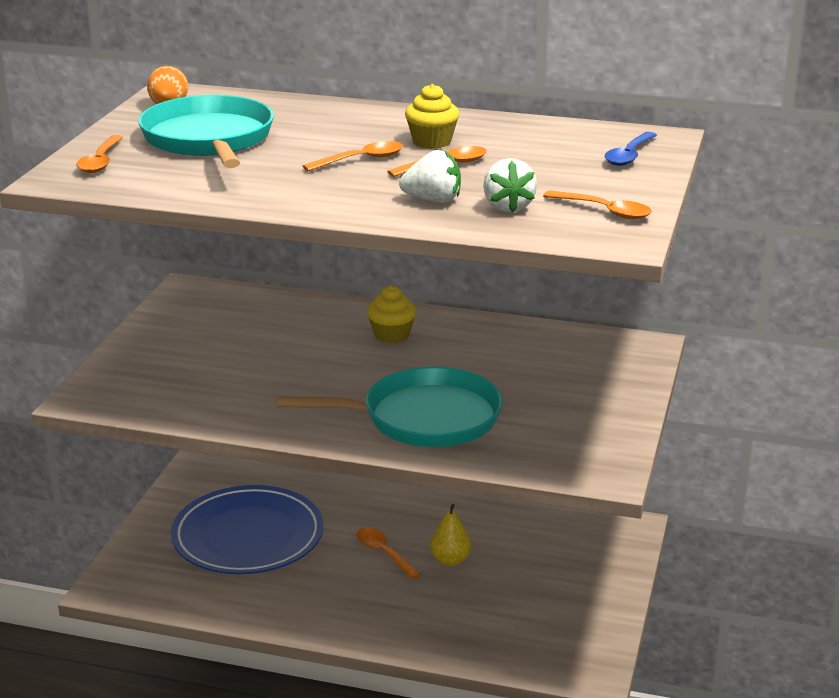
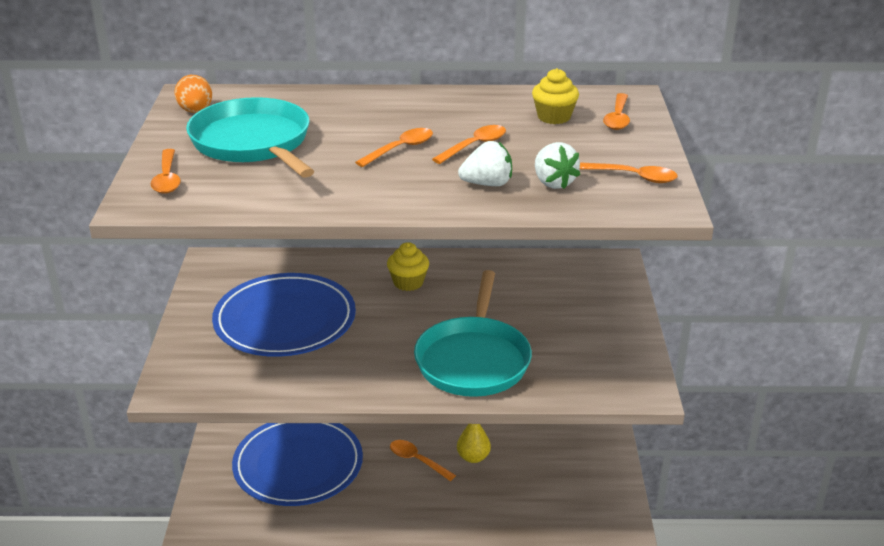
camera: 15 degrees left, 5 degrees up
(236, 353) = (285, 320): none -> blue plate
(424, 418) = (473, 360): turquoise pan -> turquoise pan turned 120 degrees clockwise
(432, 142) = (448, 123): yellow cupcake -> yellow cupcake (554, 117)
(629, 155) = (617, 118): blue spoon -> orange spoon

